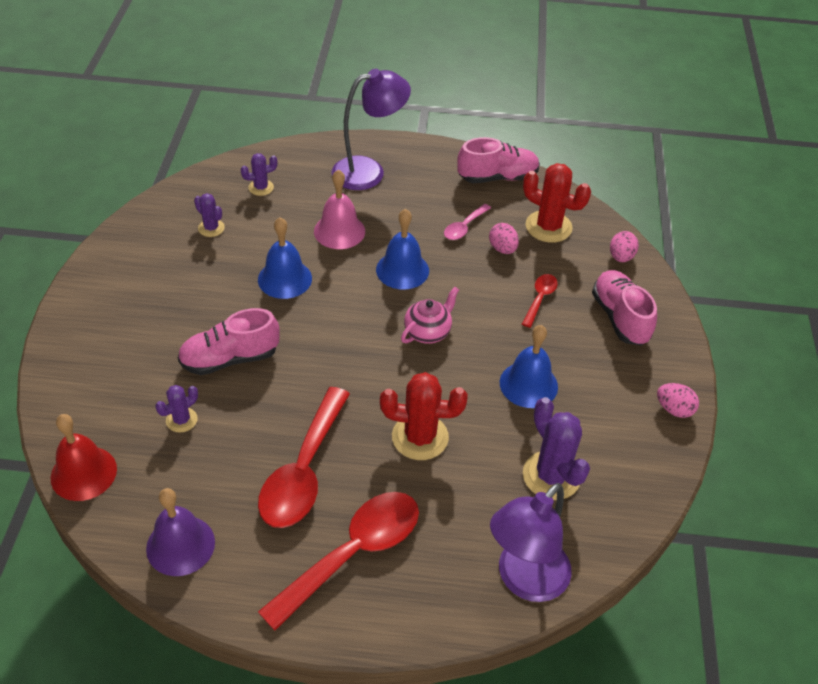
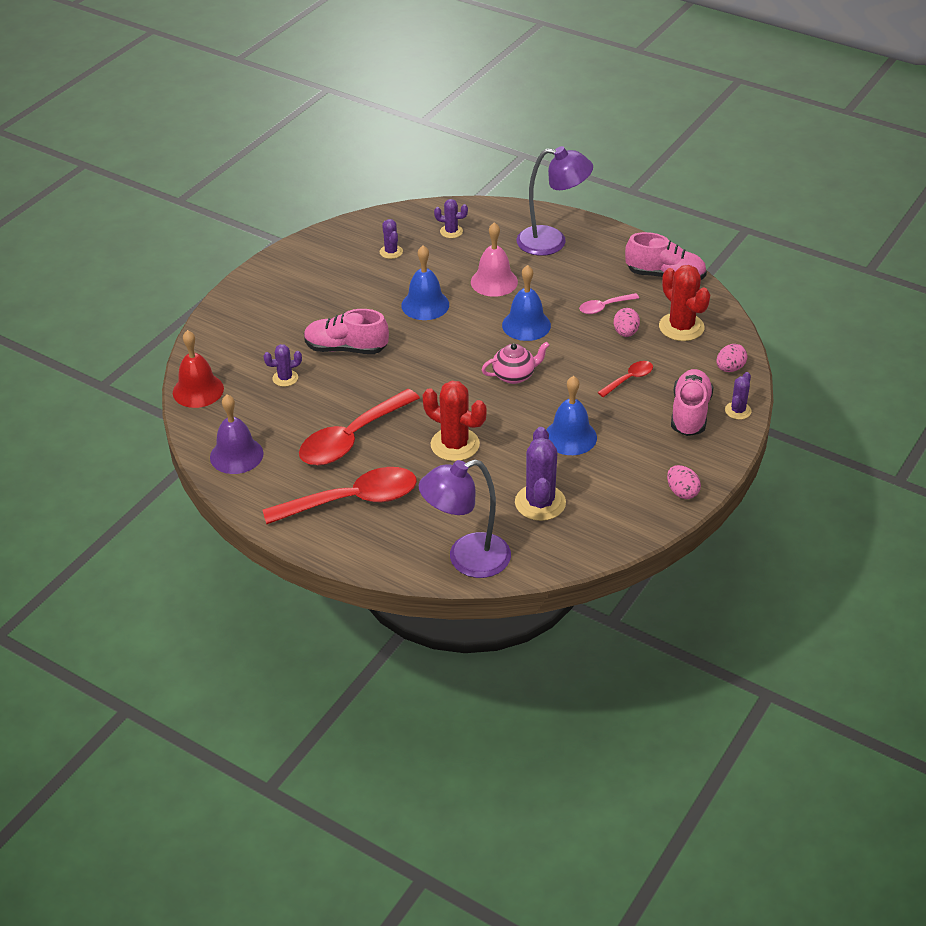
camera: 30 degrees right, 5 degrees down
(659, 300) = (738, 411): none -> purple cactus

